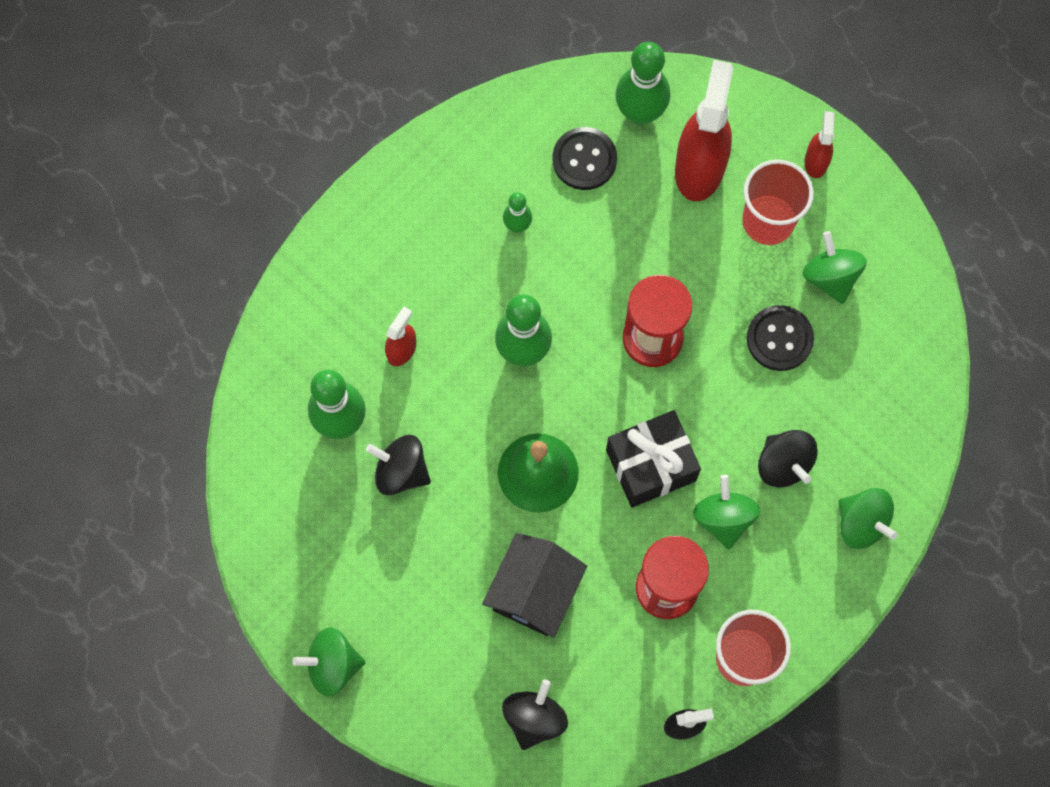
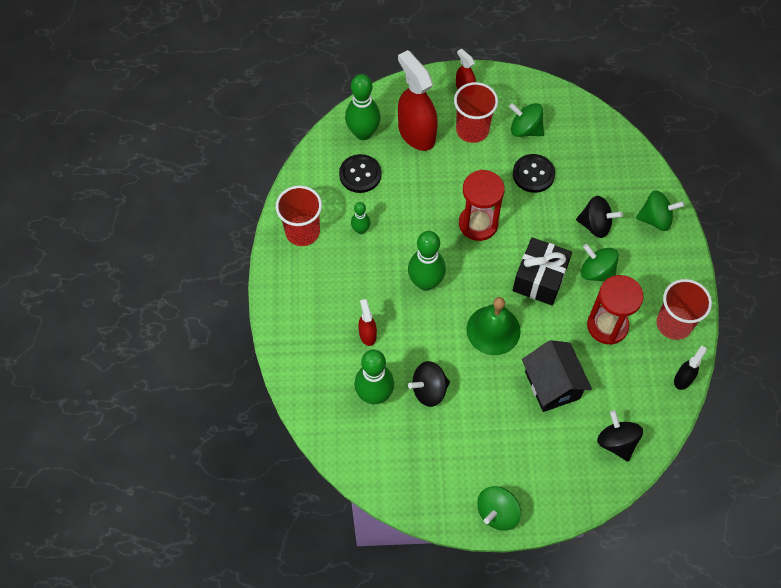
camera: 45 degrees left, 10 degrees down
(453, 169) = (302, 232): none -> red cup

